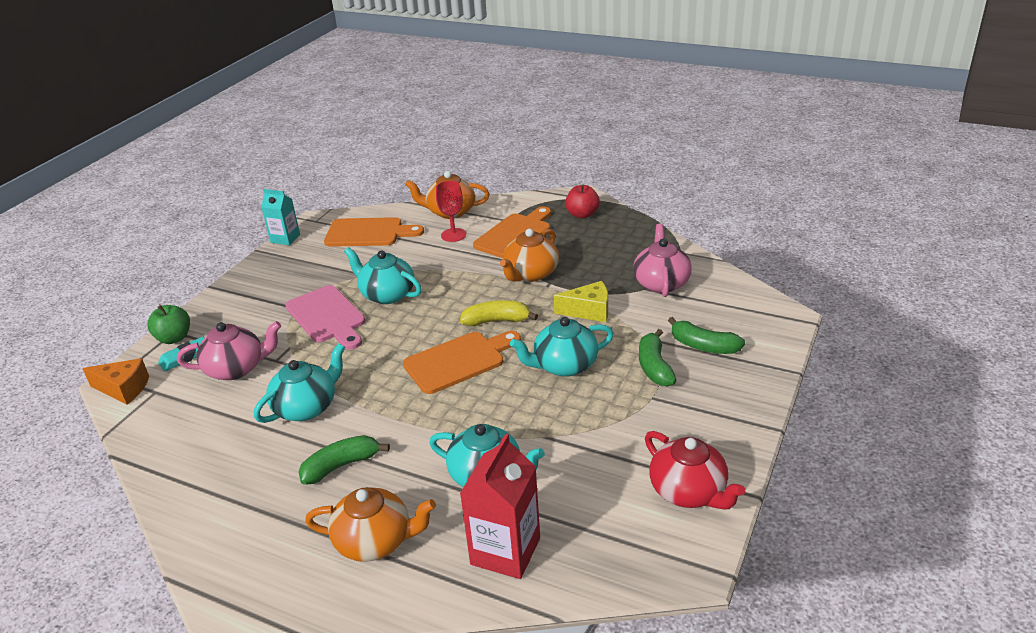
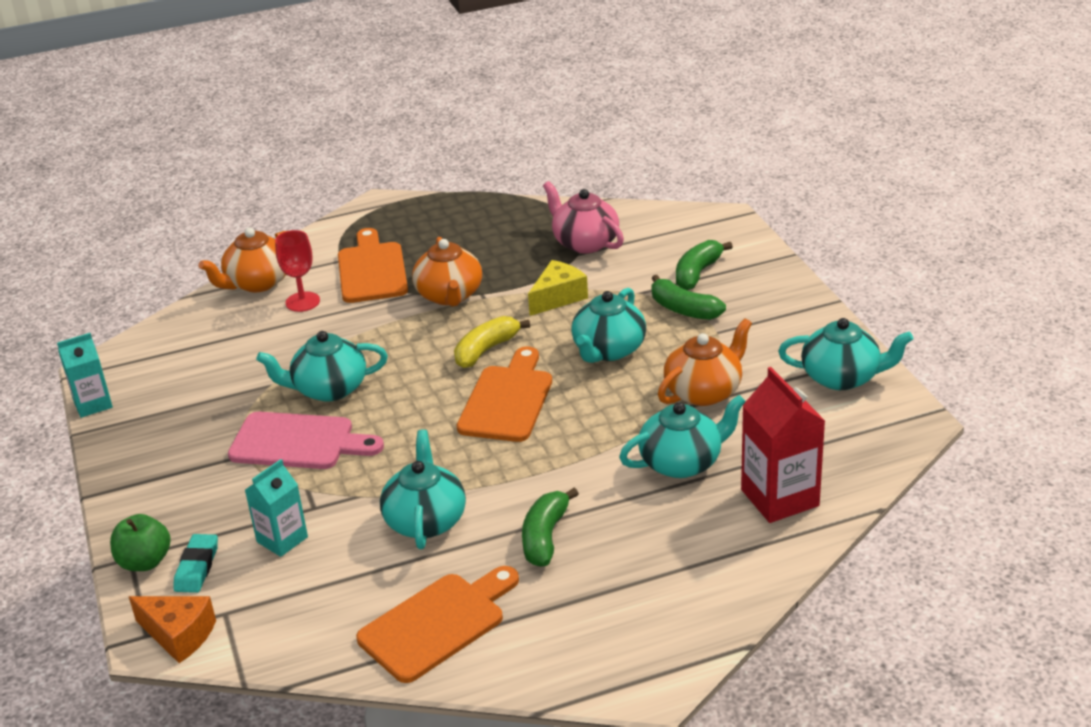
camera: 45 degrees left, 0 degrees up
(123, 389) = (179, 635): orange cheese -> orange cheese turned 60 degrees clockwise
(236, 368) = (282, 539): pink teapot -> turquoise carton
(368, 233) = (194, 348): orange cutting board -> orange cutting board (437, 624)
(375, 541) = (671, 561): orange teapot -> orange teapot (704, 391)
(582, 214) = (411, 219): red apple -> none
(689, 491) = (842, 377): red teapot -> turquoise teapot
(703, 346) = (697, 273): green banana -> green banana turned 135 degrees clockwise

